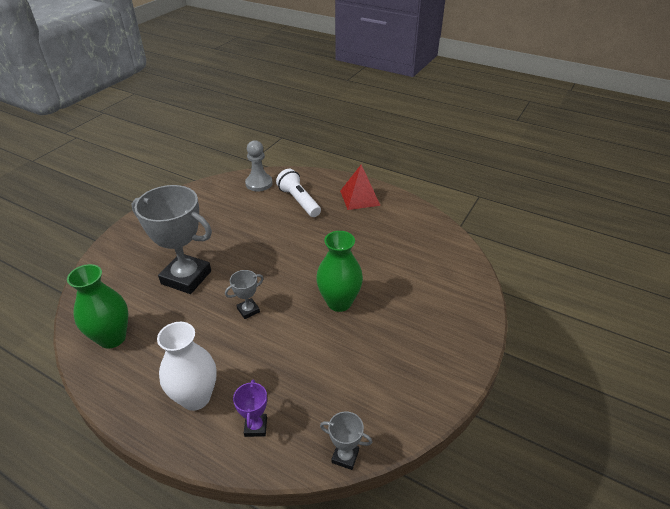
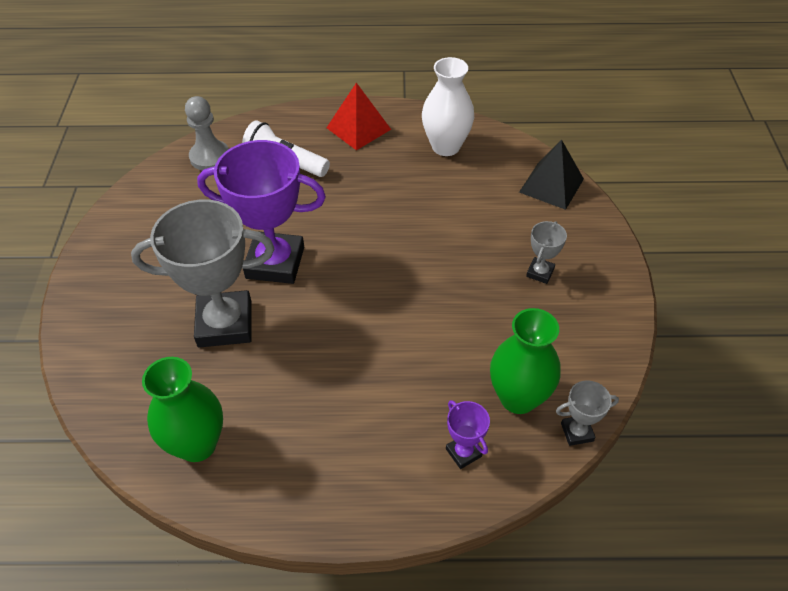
camera: 30 degrees left, 10 degrees up
(195, 397) = (369, 458): white vase -> white vase (446, 146)
(243, 255) = (275, 263): none -> purple trophy
(248, 310) = (342, 328): grey trophy -> grey trophy (540, 272)
(339, 302) = (439, 270): green vase -> green vase (518, 398)
(464, 280) = (551, 185): none -> black pyramid

